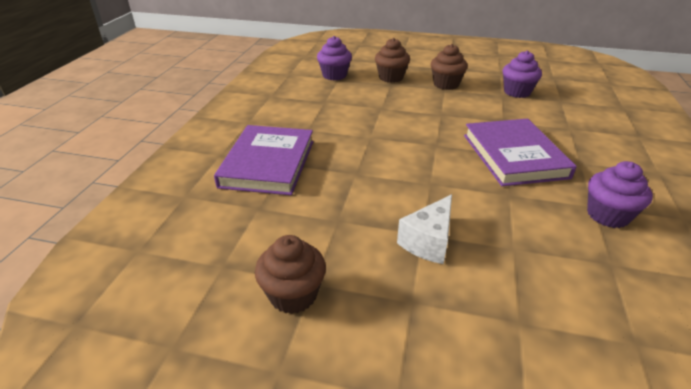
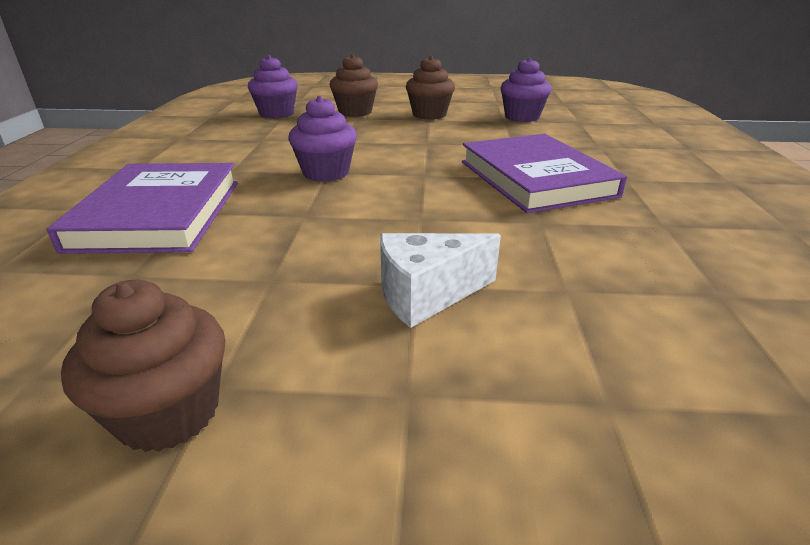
camera: 10 degrees left, 5 degrees down
(428, 241) = (426, 294): white cheese -> white cheese turned 45 degrees clockwise
(607, 215) = (687, 234): purple cupcake -> purple cupcake (326, 173)

